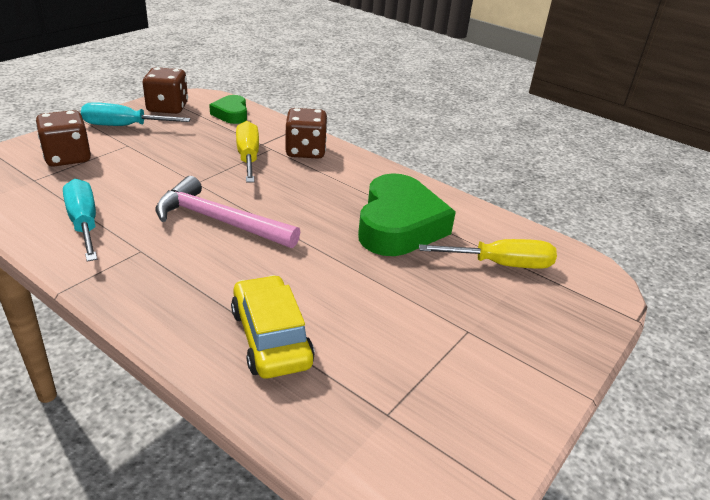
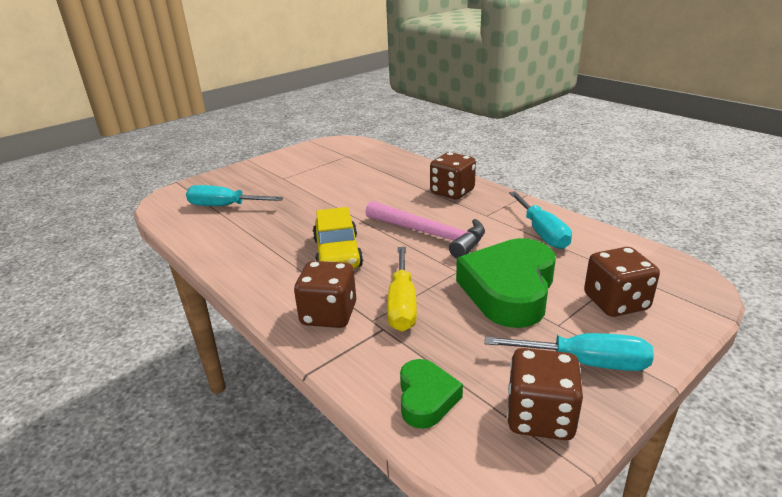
camera: 165 degrees left, 5 degrees down
(177, 295) = (452, 192): none -> brown dice
(270, 338) = (396, 176): yellow car -> yellow car (338, 253)
(399, 225) = (278, 231): green heart -> green heart (509, 290)
(501, 264) = (224, 206): yellow screwdriver -> turquoise screwdriver

